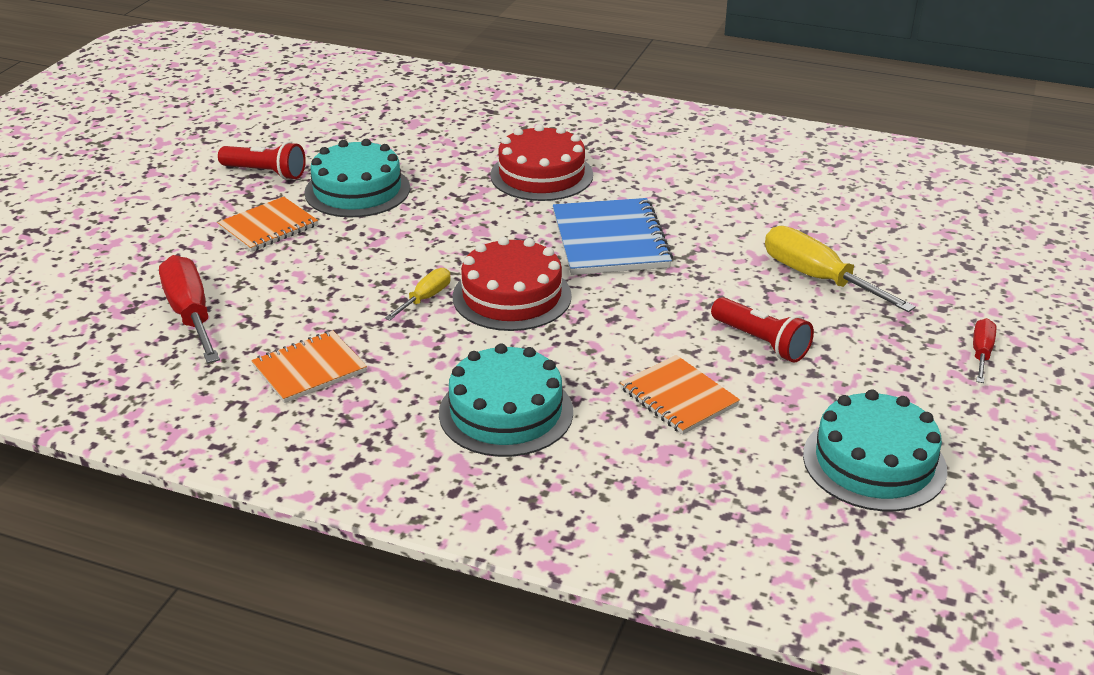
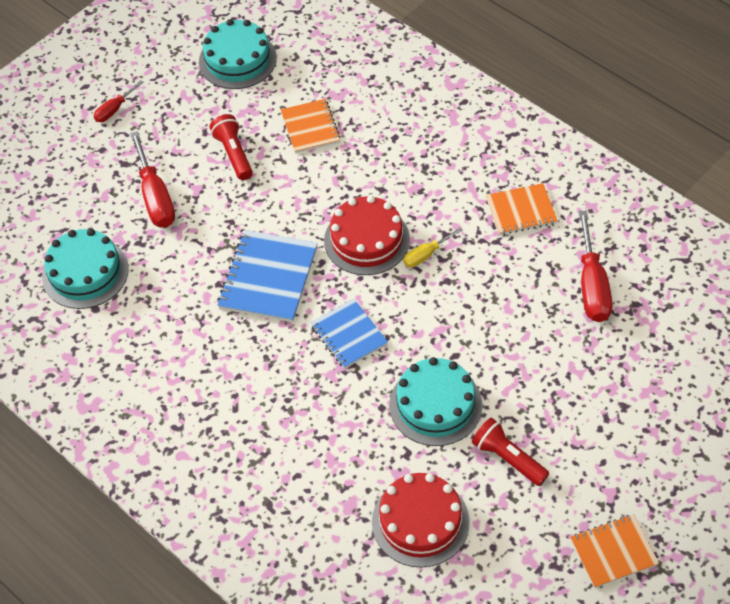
camera: 155 degrees left, 20 degrees up
(268, 227) = (520, 374): orange notebook -> orange notebook (613, 552)
(482, 217) = (349, 335): none -> blue notebook
(506, 412) = (414, 144): turquoise cake -> turquoise cake (85, 273)
(541, 175) = (275, 379): red cake -> red cake (420, 522)
(818, 278) = (155, 197): yellow screwdriver -> red screwdriver

